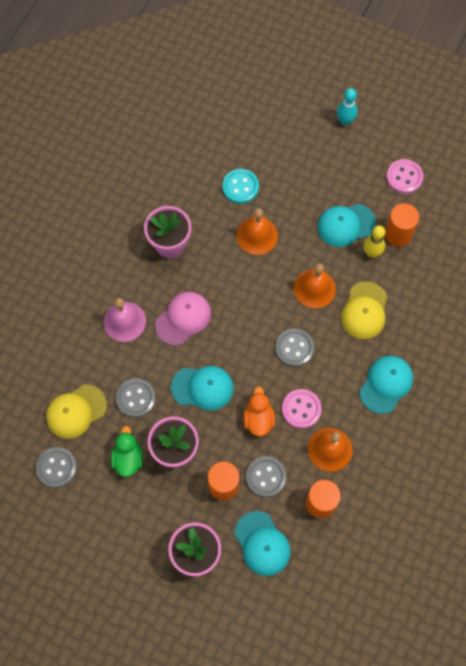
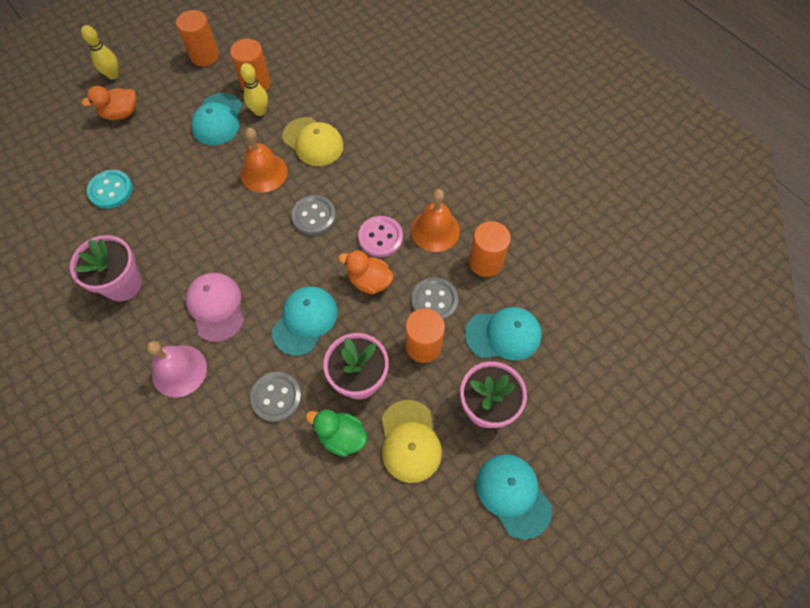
camera: 65 degrees left, 5 degrees down
(56, 467) = (308, 529): grey button -> none
(76, 411) = (252, 474): yellow cap -> yellow cap (410, 441)
(257, 235) = (174, 198): orange bell -> none
(312, 150) = (121, 113): none -> orange duck
(345, 120) = (113, 75): turquoise bowling pin -> yellow bowling pin
(386, 384) = (396, 156): turquoise cap -> turquoise cap (513, 495)
(404, 177) = (204, 56): pink button -> orange cylinder

